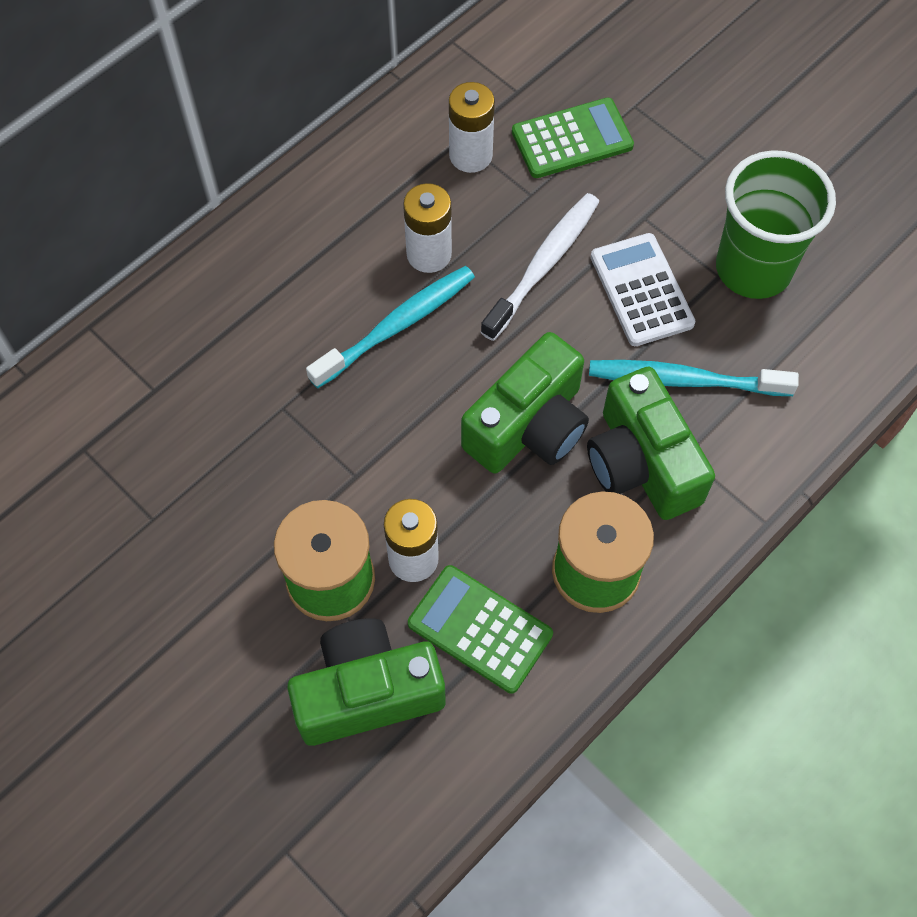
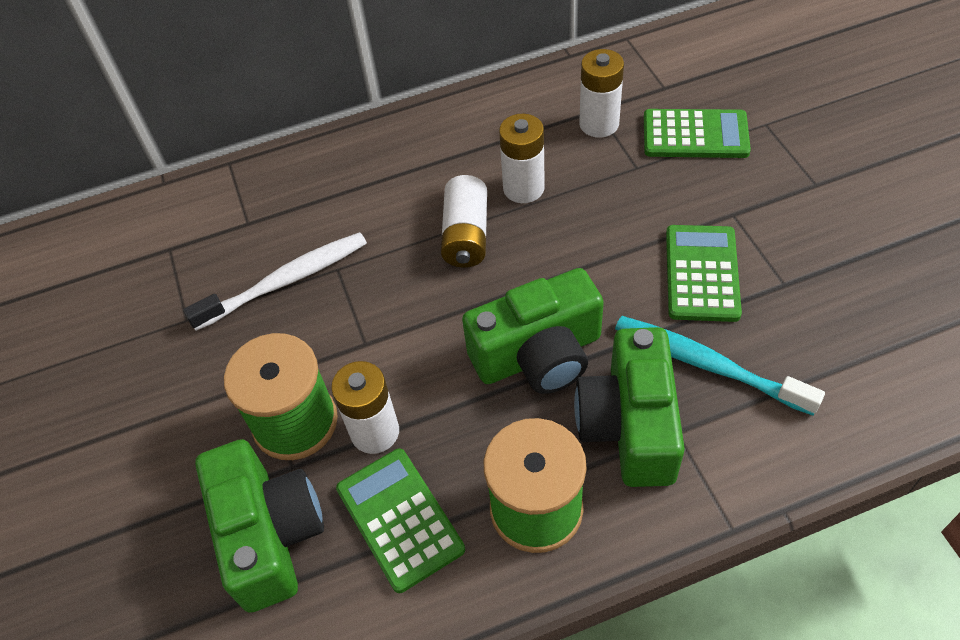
camera: 30 degrees right, 10 degrees down
(367, 692) = (269, 535): green camera -> green camera turned 60 degrees clockwise
(396, 326) = (466, 235): turquoise toothbrush -> white battery
(543, 265) = (620, 225): white toothbrush -> white toothbrush (285, 281)
(641, 290) = (701, 273): white calculator -> green calculator
(753, 268) = (822, 288): green cup -> none

